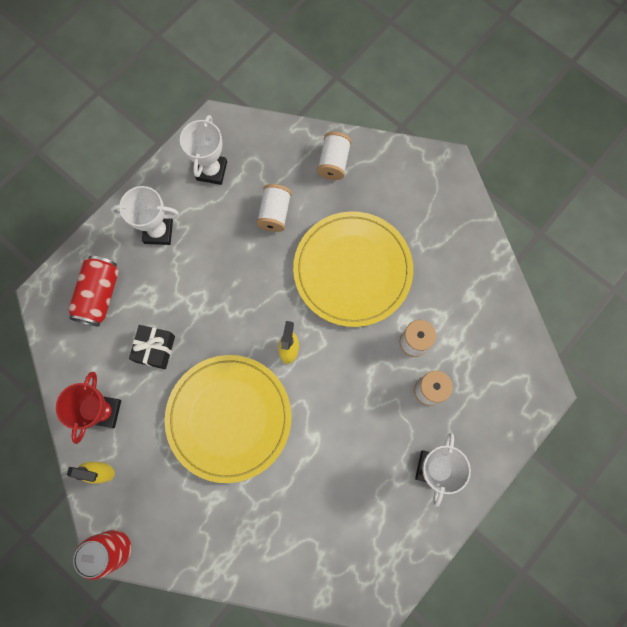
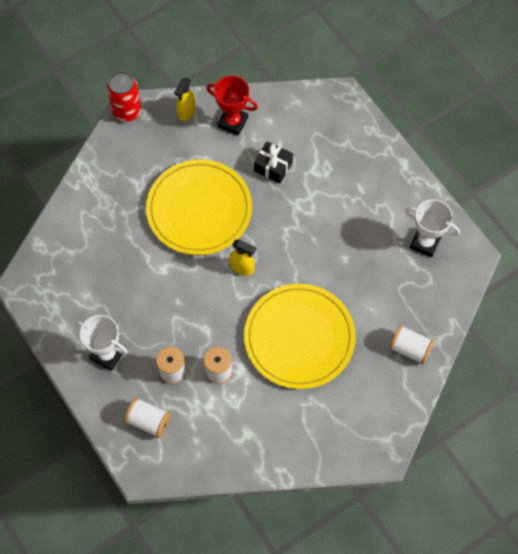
camera: 105 degrees right, 10 degrees down
(99, 295) = (331, 134): red can -> none
(158, 232) = (376, 188): white trophy -> none
(274, 213) = (370, 285): white spool -> white spool (149, 421)

